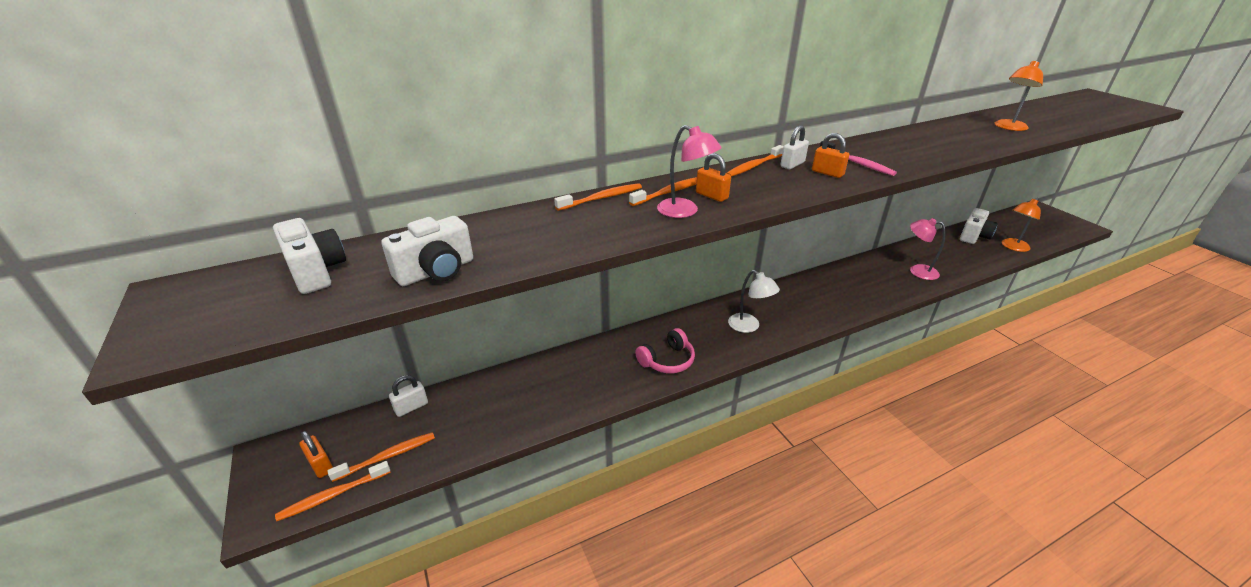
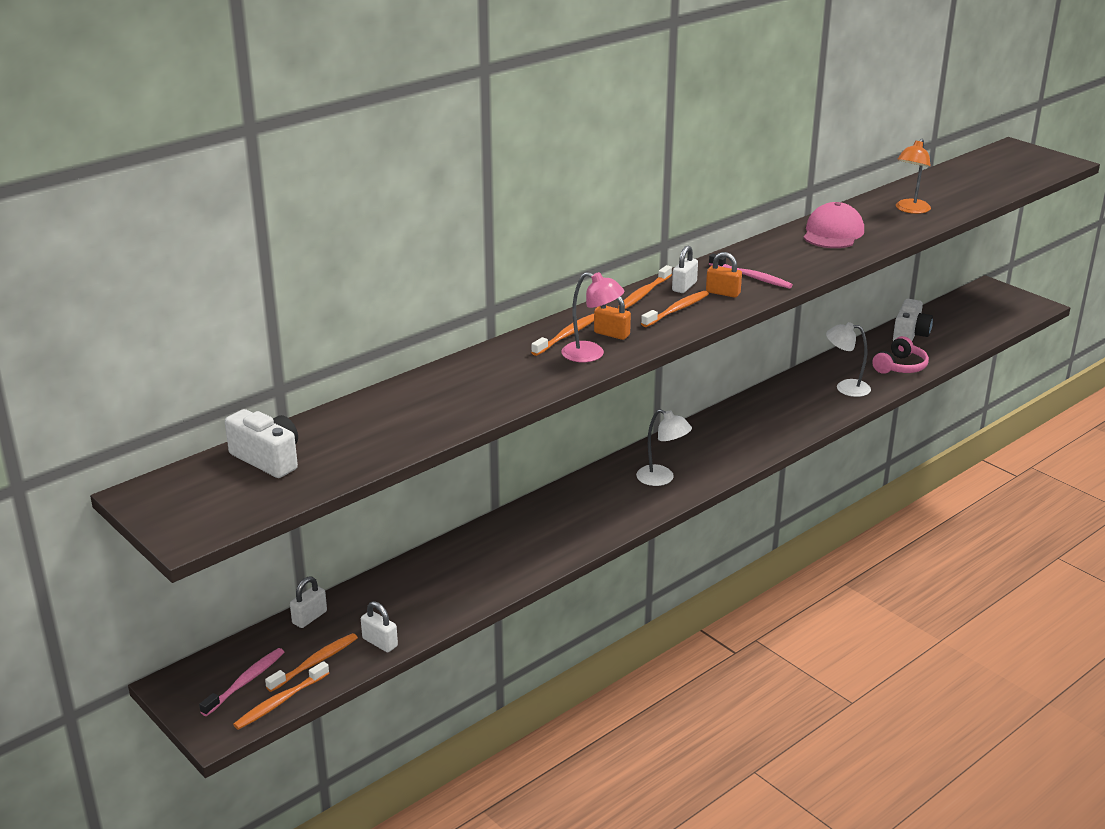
camera: 15 degrees left, 5 degrees down
(320, 465) = (245, 682): orange padlock -> pink toothbrush
(436, 271) = (385, 443): white camera -> none
(451, 446) = (380, 642): none -> white padlock
(602, 198) = (499, 351): orange toothbrush -> orange toothbrush (676, 310)
(667, 360) = (580, 527): pink headphones -> pink headphones (900, 366)
(917, 271) = (845, 387): pink lamp -> white lamp
(936, 138) = (833, 233): none -> pink cap
(1012, 247) = (954, 343): orange lamp -> none

